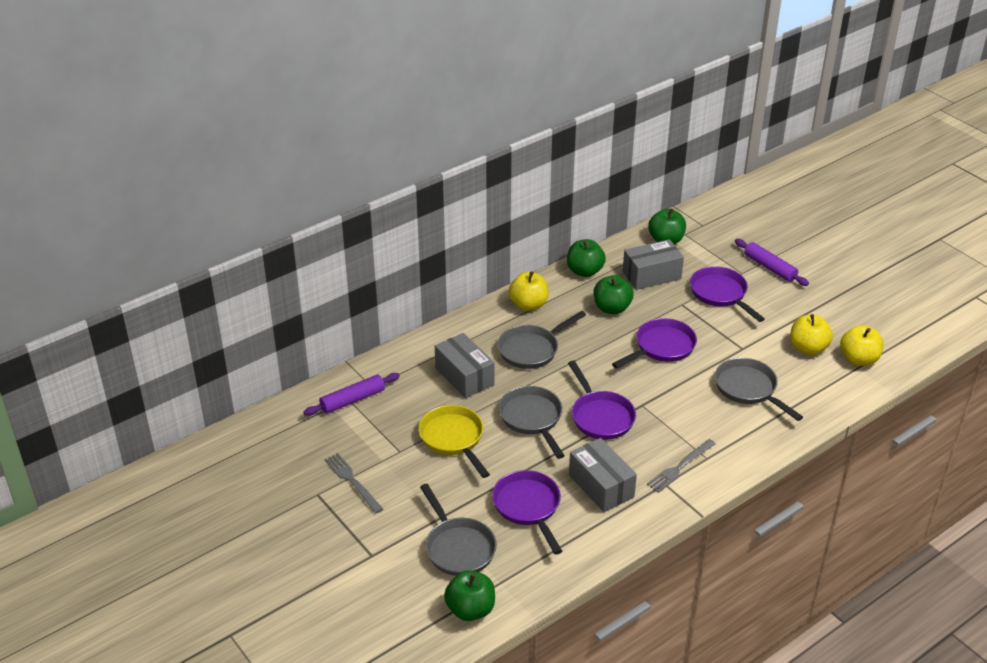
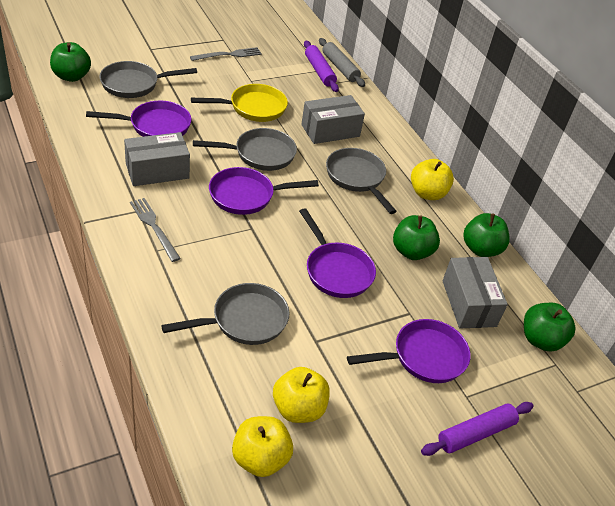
camera: 95 degrees right, 5 degrees up
(336, 385) = (340, 67): none -> grey rolling pin

